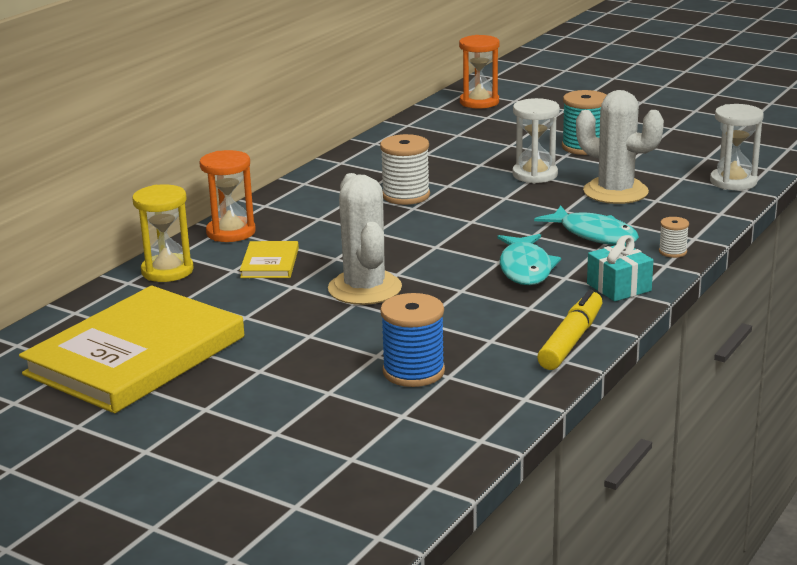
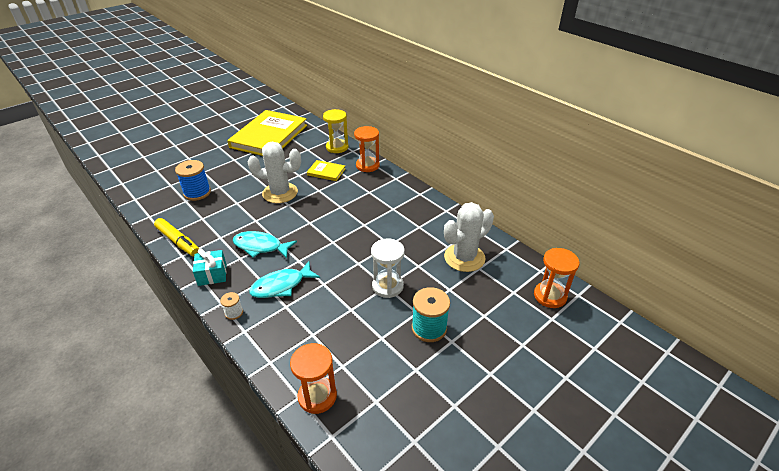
camera: 105 degrees right, 15 degrees up
(135, 355) = (269, 136): yellow book -> yellow book turned 60 degrees clockwise
(406, 195) = (382, 225): white spool -> none
(615, 192) = (337, 317): white cactus -> white cactus (464, 258)
(733, 182) = (317, 396): white hourglass -> orange hourglass

